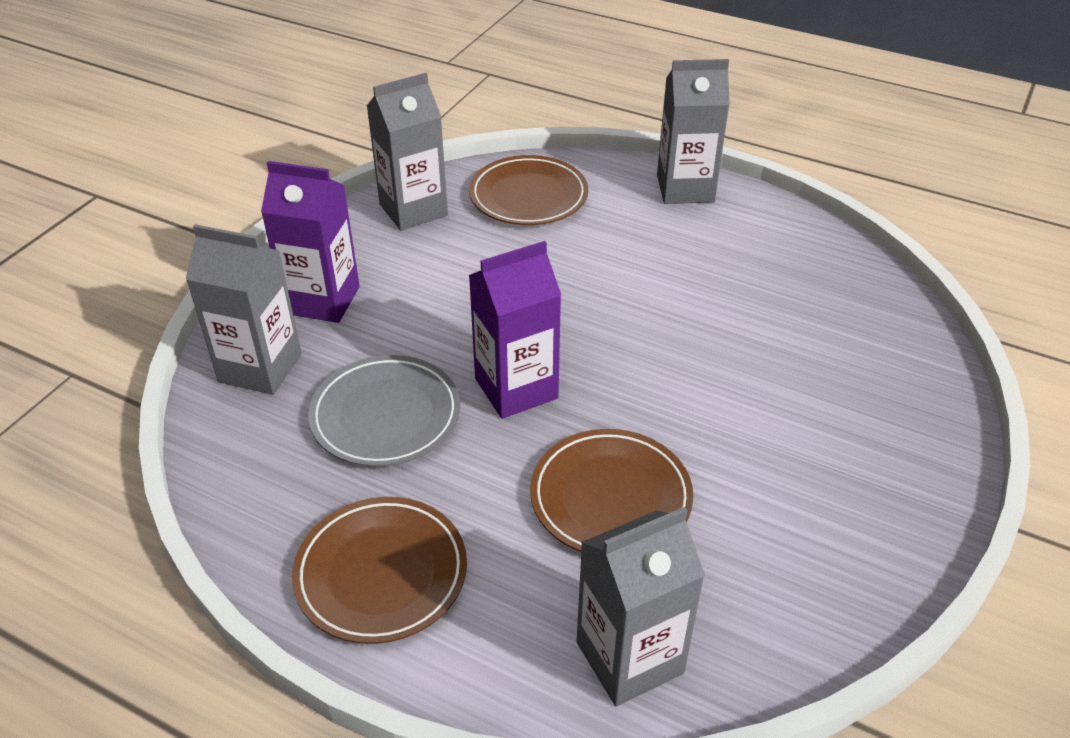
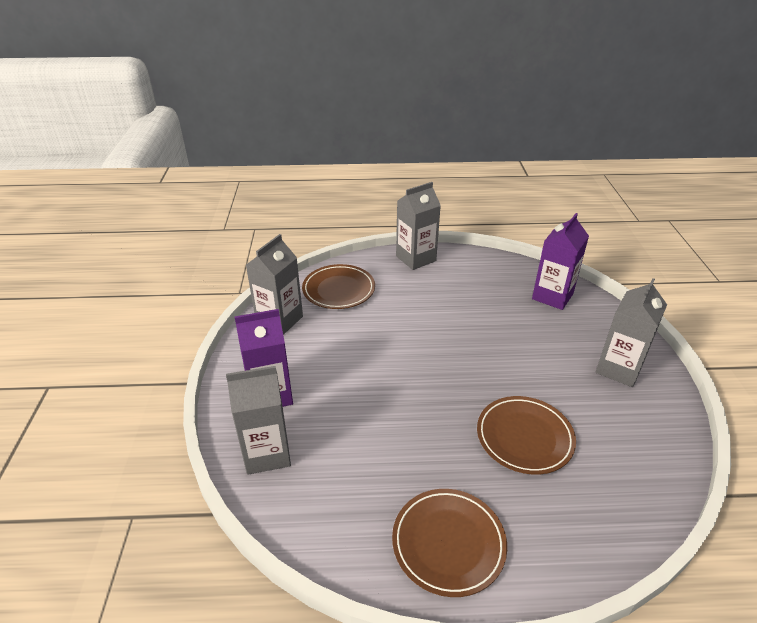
camera: 30 degrees left, 5 degrees down
(385, 415) = (369, 448): grey plate -> none
(516, 388) = (426, 399): purple carton -> purple carton (552, 296)
(629, 657) = (609, 519): grey carton -> grey carton (618, 369)

